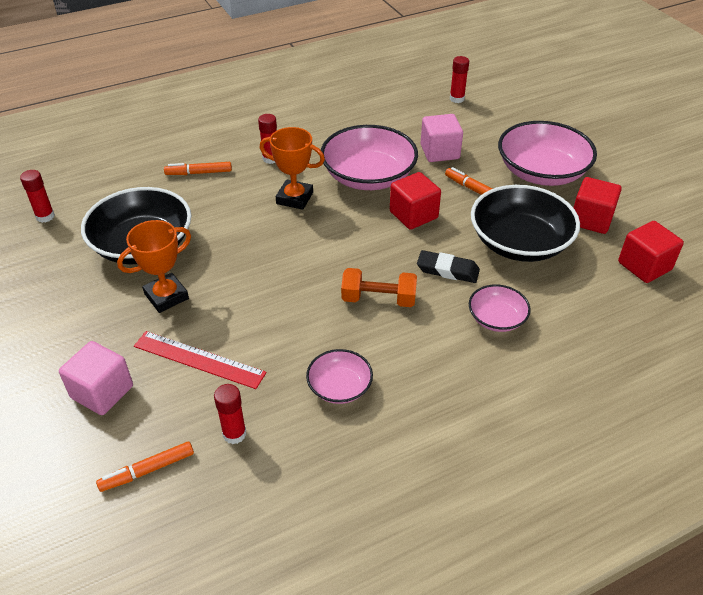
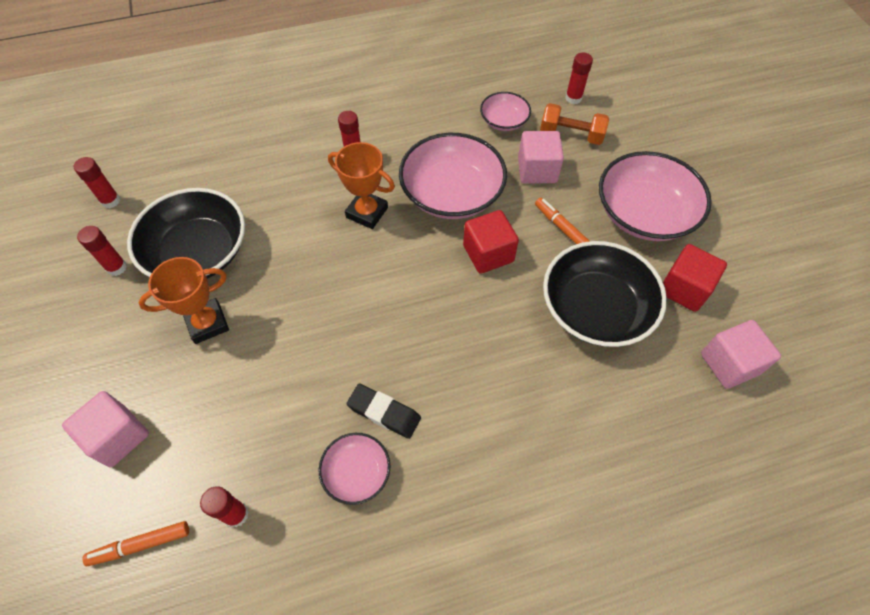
camera: 10 degrees right, 15 degrees up
(65, 265) = (116, 267): none -> red glue stick
(199, 173) = (275, 164): orange marker -> none
(199, 359) = (222, 411): red ruler -> none
(378, 299) = (424, 362): orange dumbbell -> orange dumbbell (571, 135)
(447, 270) = (507, 335): black eraser -> black eraser (384, 412)
(496, 318) = (545, 409): pink bowl -> pink bowl (504, 121)
(644, 266) = (729, 363): red cube -> pink cube

